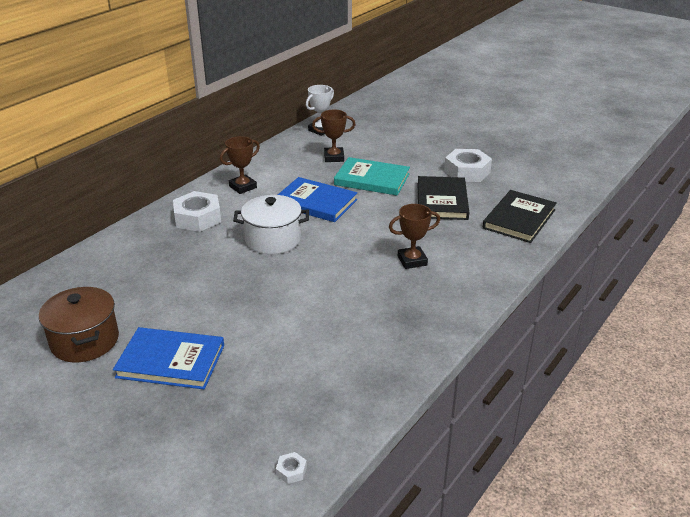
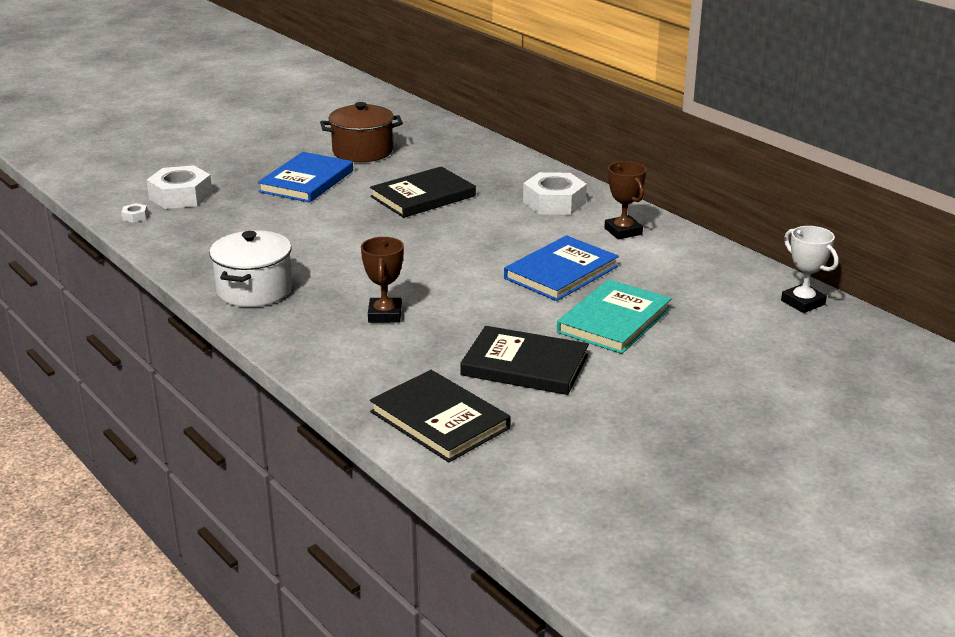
camera: 105 degrees right, 5 degrees down
(197, 281) = (423, 196): none -> black book
(273, 239) = (483, 238): white pot -> white pot (254, 290)
(334, 157) = (697, 301): brown trophy -> none
(467, 171) = (613, 408): white nut -> white nut (181, 196)

